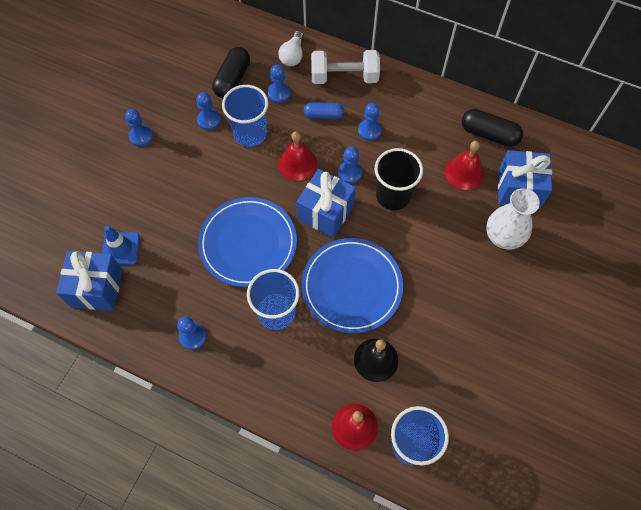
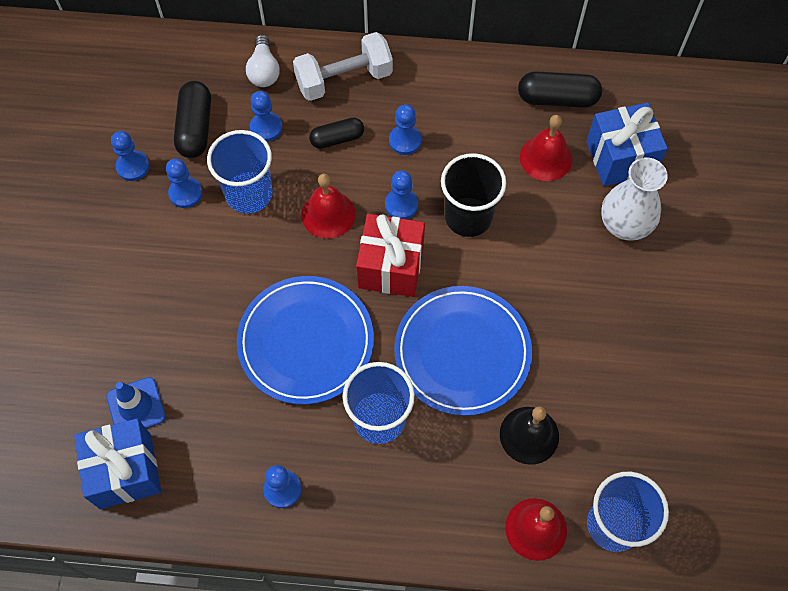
camera: 20 degrees left, 0 degrees up
(141, 136) = (100, 244): blue pawn -> blue pawn (133, 166)
(324, 115) = (337, 139): blue capsule -> black capsule
(325, 212) = (391, 267): blue gift -> red gift

